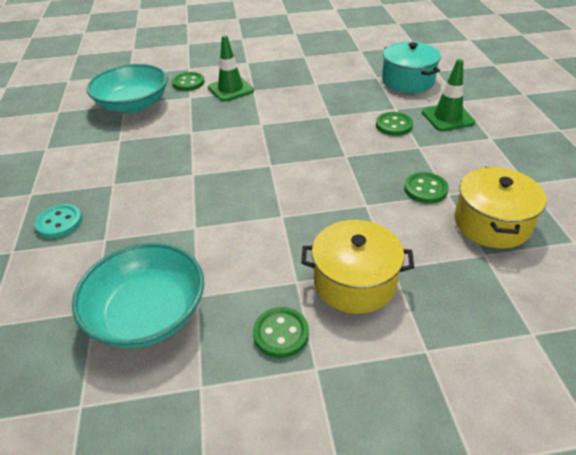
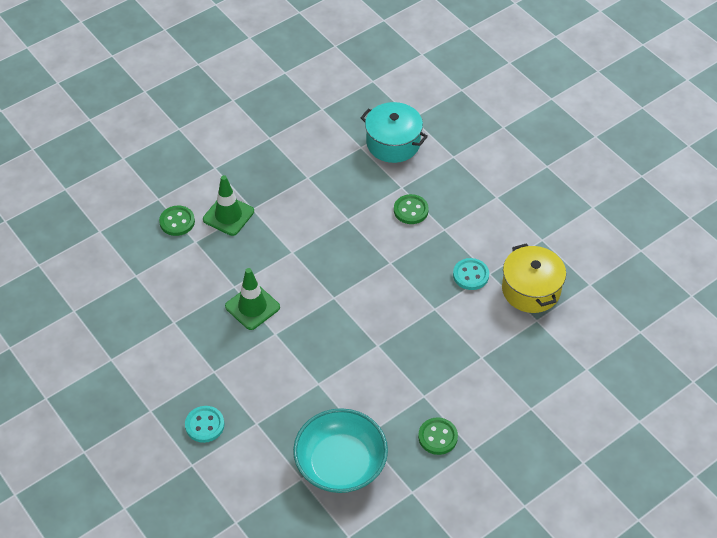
camera: 30 degrees left, 10 degrees up
(133, 105) = (146, 273): turquoise bowl -> none
(354, 282) = (462, 379): yellow pot -> none
(425, 189) = (470, 275): green button -> turquoise button
(447, 117) = (451, 183): green traffic cone -> green traffic cone (252, 307)

